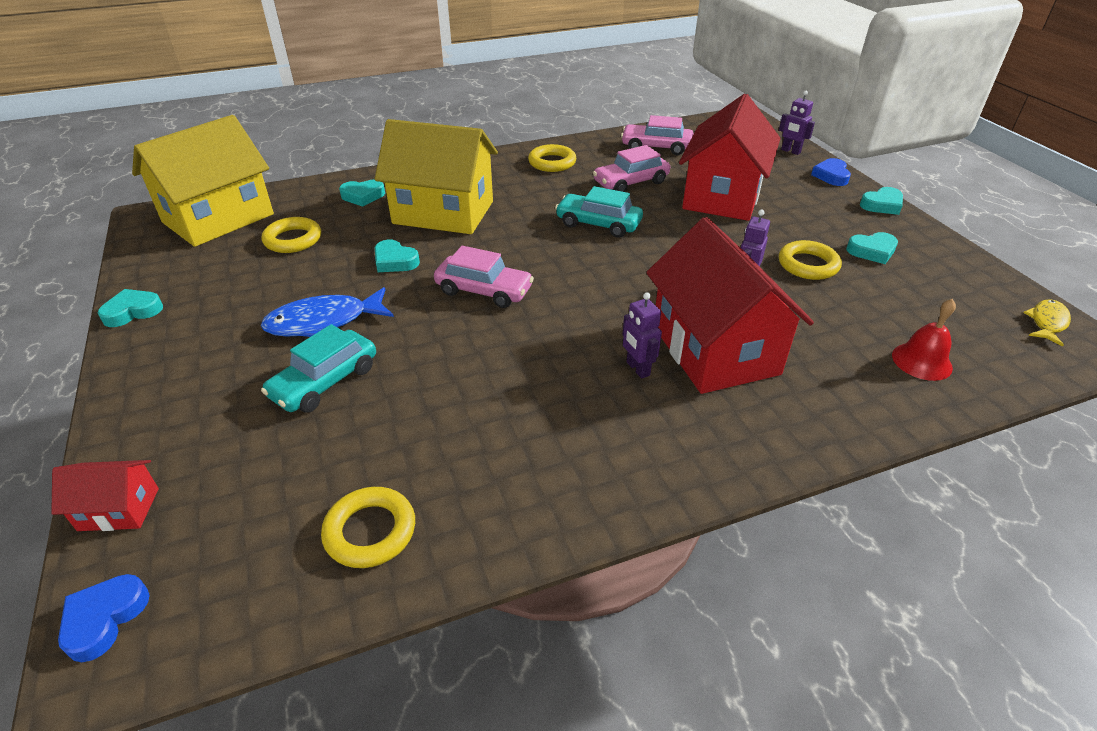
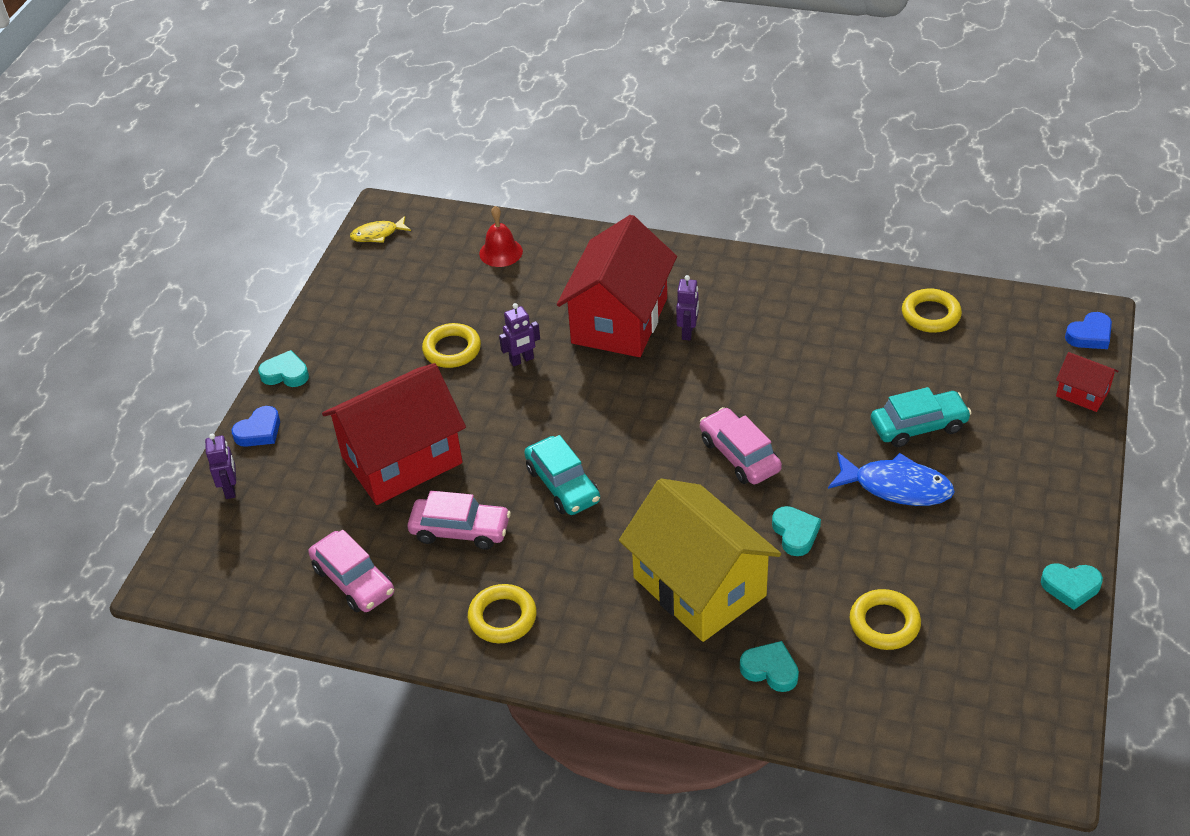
camera: 140 degrees left, 5 degrees up
(218, 218) = (959, 715): yellow house -> none
(872, 251) = (383, 336): turquoise heart -> none

